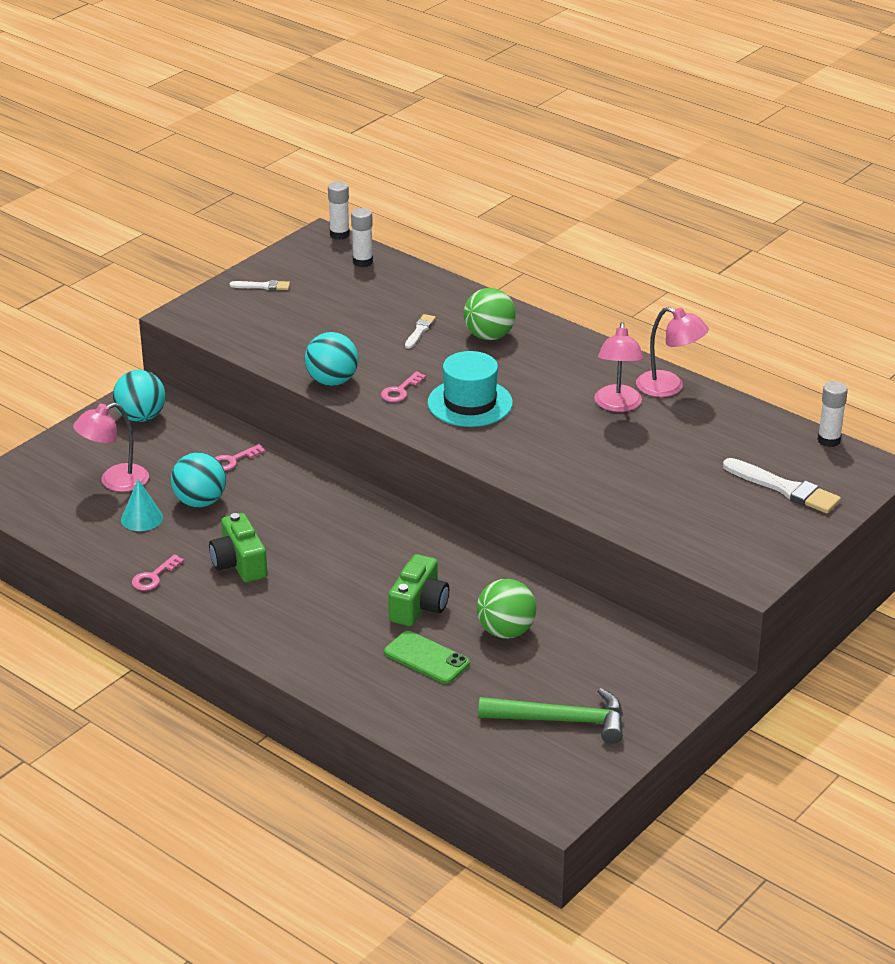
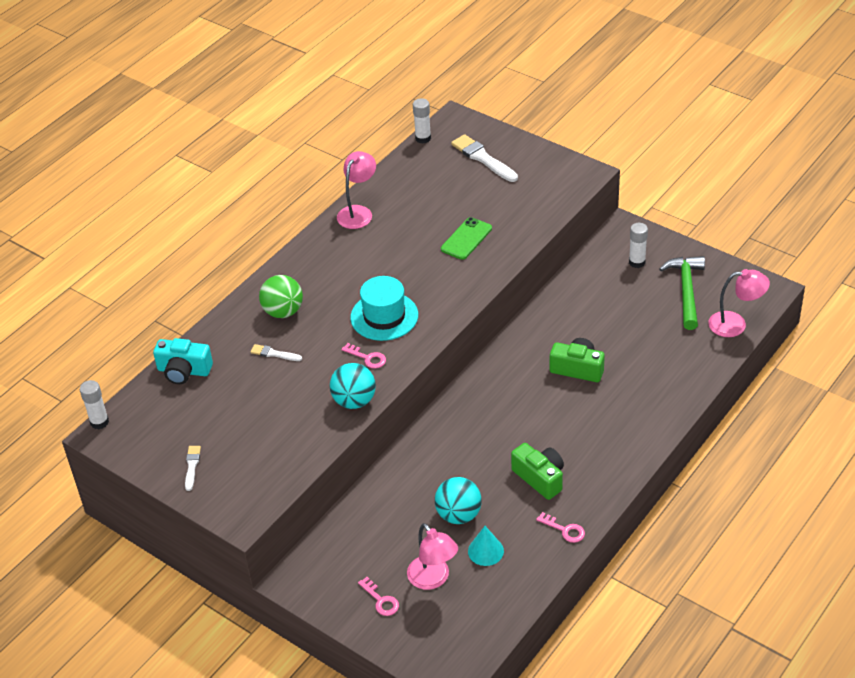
camera: 90 degrees left, 10 degrees up
(141, 417) = (330, 577): turquoise ball -> none
(233, 460) = (396, 501): pink key -> pink key (381, 600)
(239, 563) = (540, 478): green camera -> green camera turned 105 degrees counterclockwise
(362, 262) = (153, 401): white glue stick -> white glue stick (637, 262)
(404, 278) = (184, 371): none -> turquoise camera
(426, 658) = (635, 360): green phone -> green phone (466, 239)
(506, 631) = (598, 322): green ball -> none
(617, 405) = (383, 237): pink lamp -> pink lamp (735, 324)
(784, 488) = (483, 158): white brush -> white brush turned 75 degrees counterclockwise

